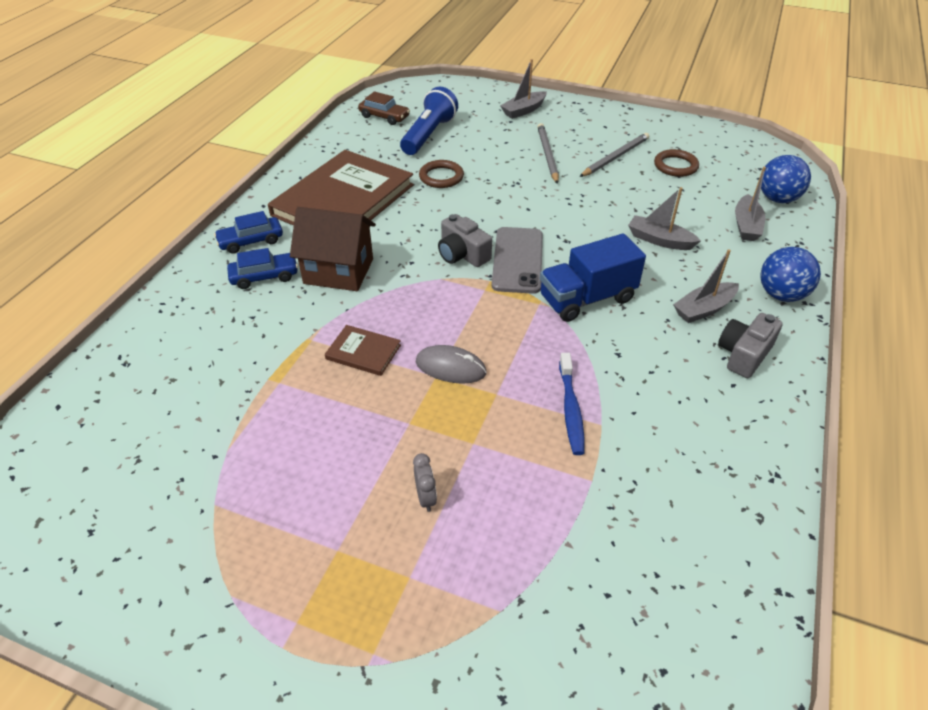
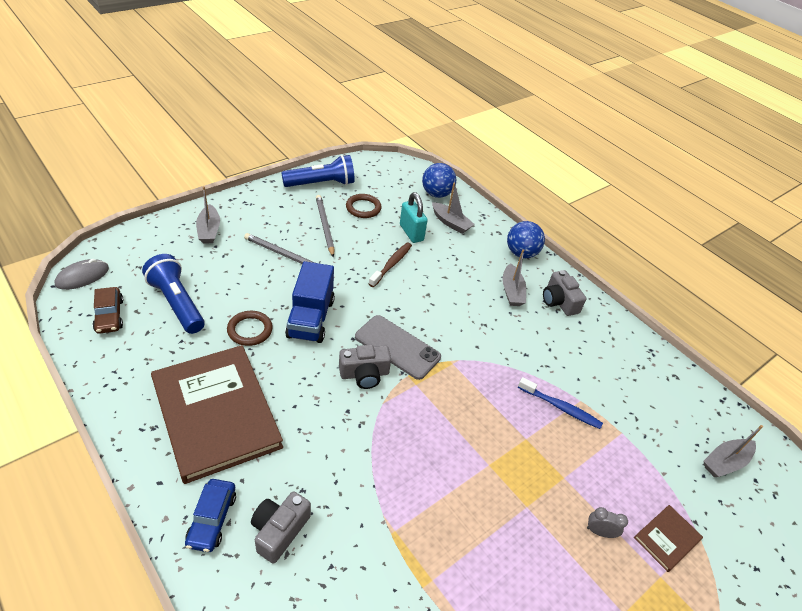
camera: 65 degrees left, 0 degrees up
(264, 276) = (279, 531): blue car -> grey camera
(338, 271) = (319, 467): brown house -> none
(363, 352) = (434, 499): brown book -> brown book (667, 538)
(384, 117) = (109, 315): brown car -> brown car turned 105 degrees clockwise
(450, 367) = (485, 451): grey mouse -> grey mouse (82, 276)
(587, 299) = (465, 336): blue truck -> blue truck (311, 318)
(622, 213) = (391, 264): none -> brown toothbrush
(659, 240) = (434, 266): grey boat -> grey boat (725, 462)
(670, 131) = (321, 183): none -> blue flashlight
(687, 207) = (411, 233): none -> turquoise padlock

